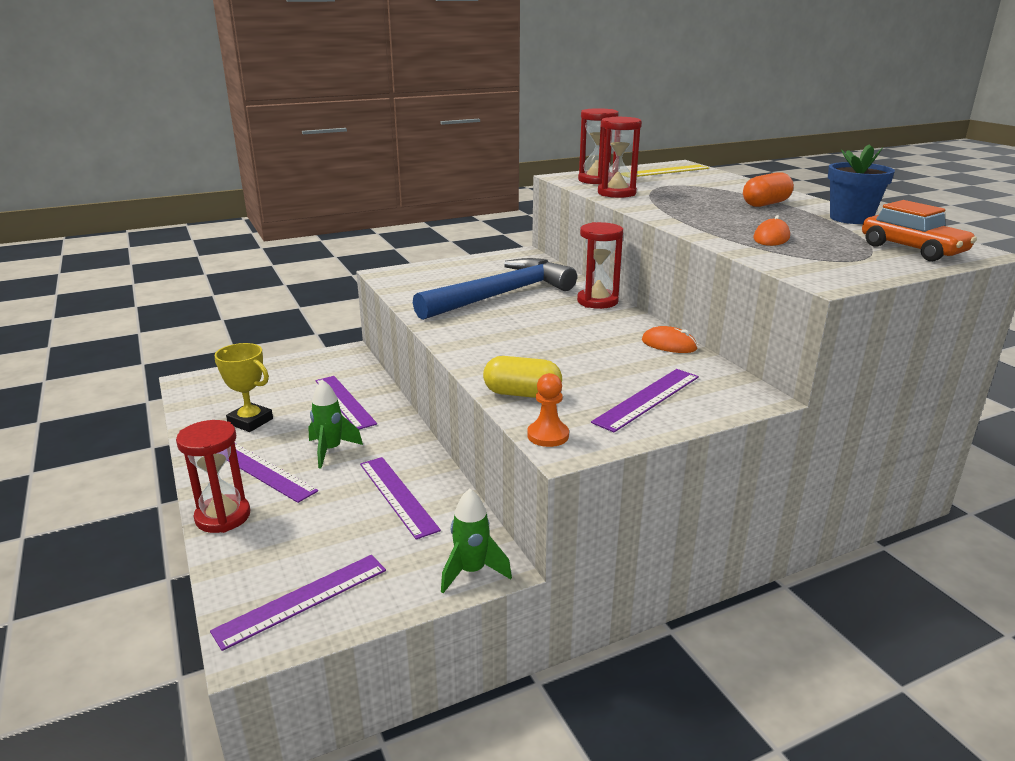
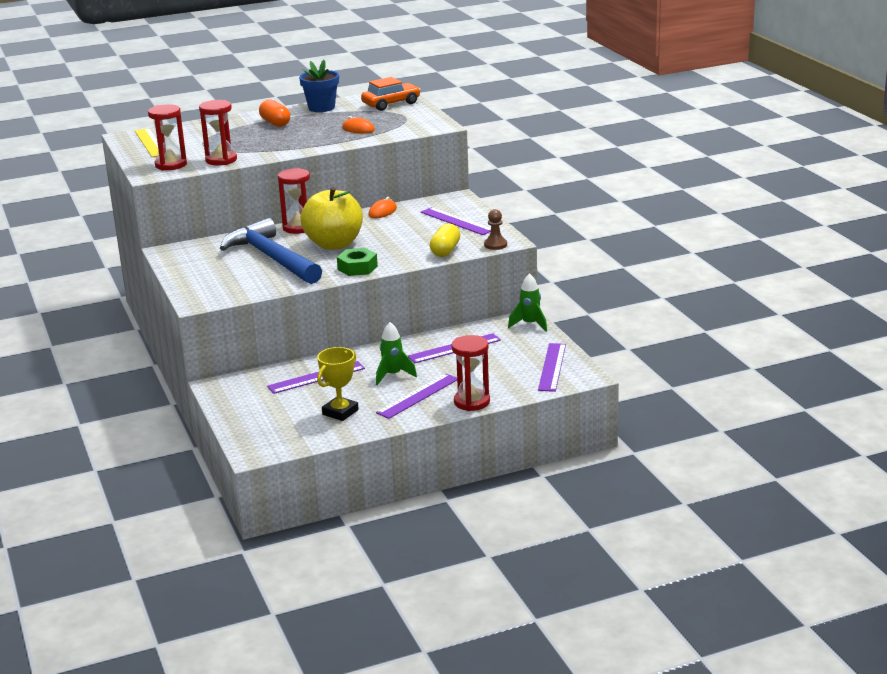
camera: 85 degrees left, 0 degrees up
(302, 600) = (552, 367): purple ruler -> purple ruler turned 45 degrees clockwise
(465, 339) = (357, 268): none -> green nut
(544, 322) = (334, 244): none -> yellow apple
(548, 435) = (495, 245): orange pawn -> brown pawn

